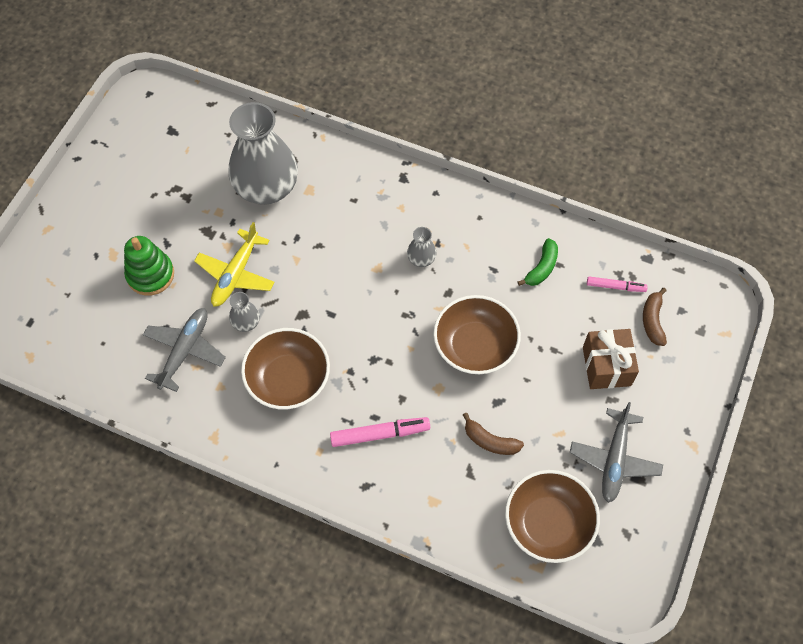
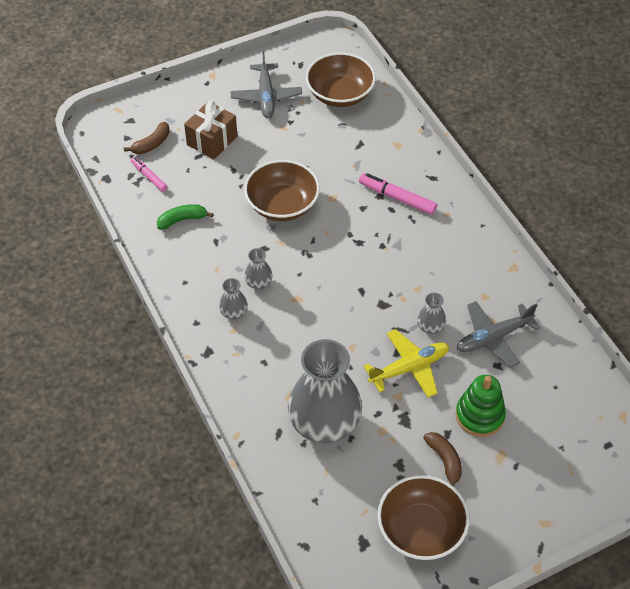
camera: 140 degrees left, 10 degrees down
(288, 379) = (431, 268): brown bowl -> brown bowl (421, 530)
(415, 220) = (234, 312): none -> grey vase
(490, 441) = (330, 150): brown banana -> brown banana (444, 461)
(614, 460) = (266, 97): grey plane -> grey plane turned 120 degrees clockwise

